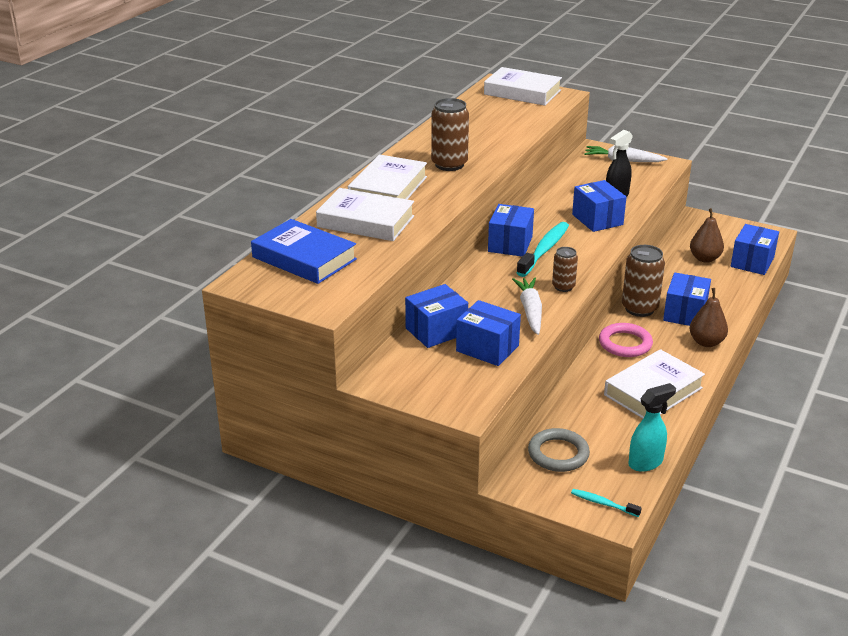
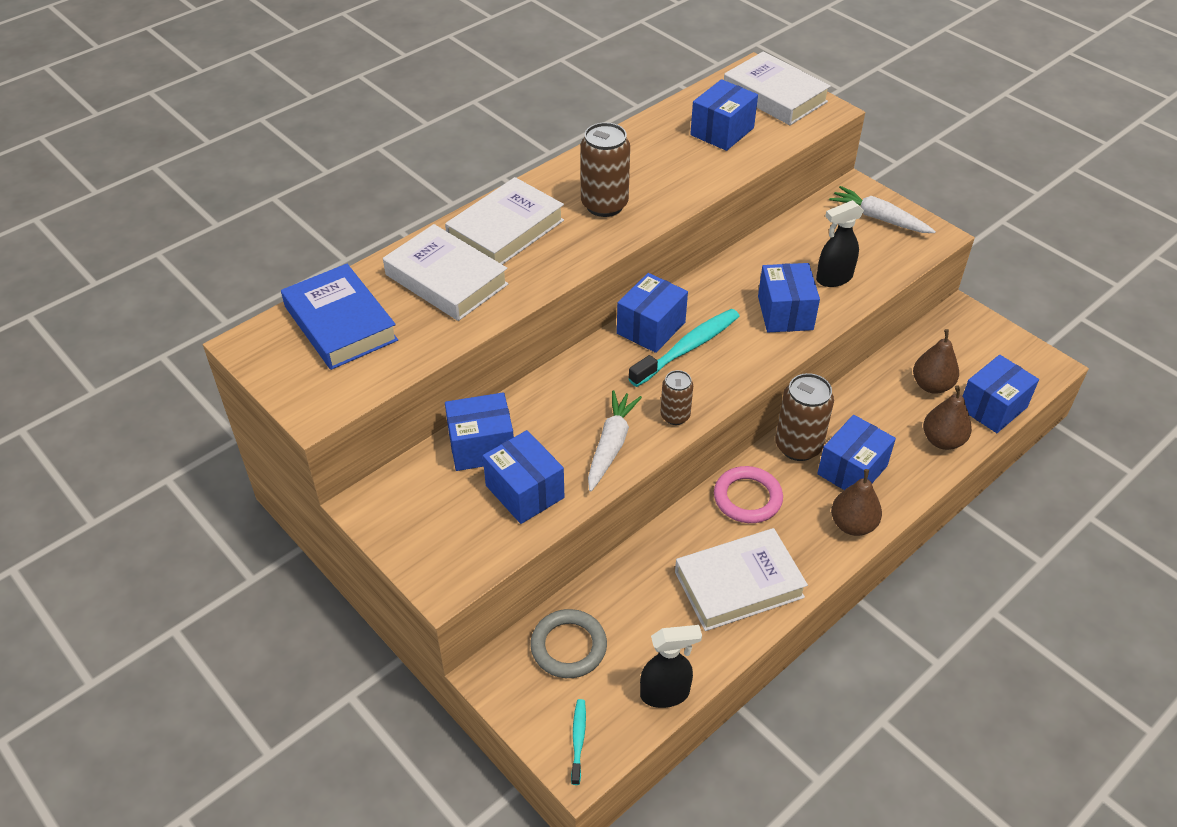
camera: 20 degrees right, 15 degrees up
(501, 115) = (722, 131): none -> blue box
(603, 503) = (578, 740): turquoise toothbrush -> turquoise toothbrush turned 45 degrees clockwise
(646, 462) = (665, 694): turquoise spray bottle -> black spray bottle
(732, 286) = (942, 440): none -> brown pear

